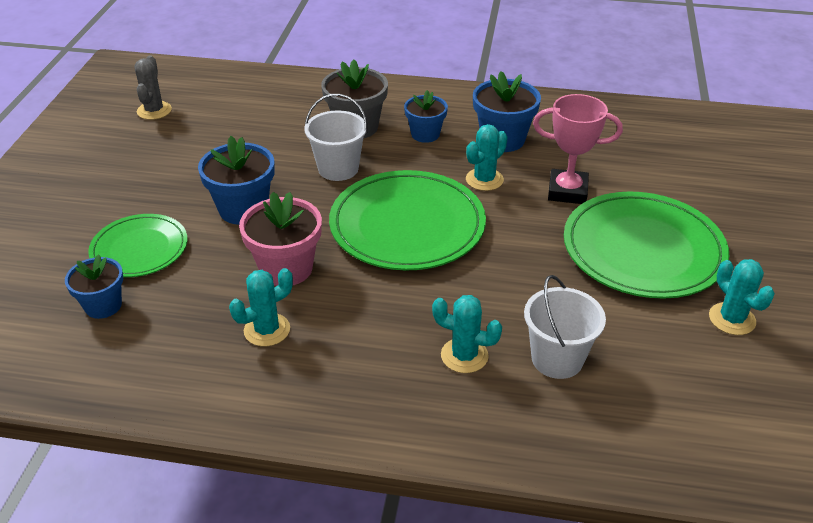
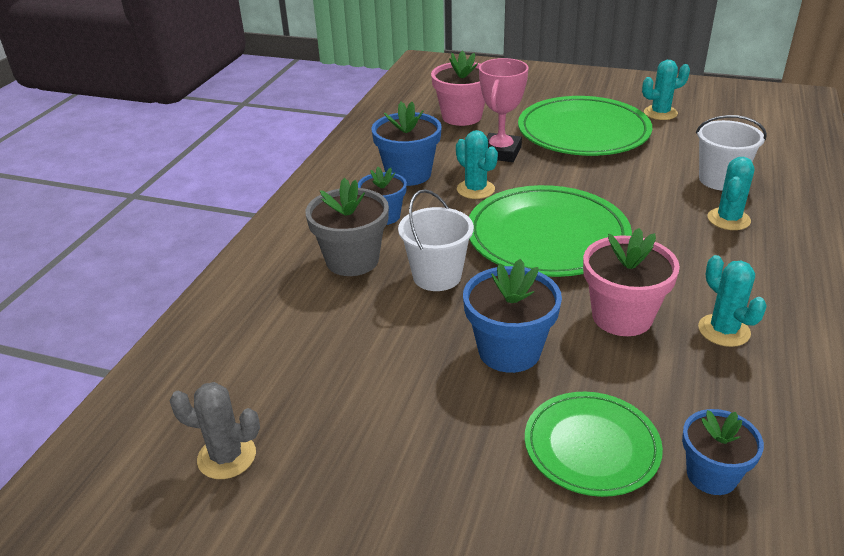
camera: 80 degrees left, 5 degrees down
(643, 161) = (462, 117): none -> pink flower pot

